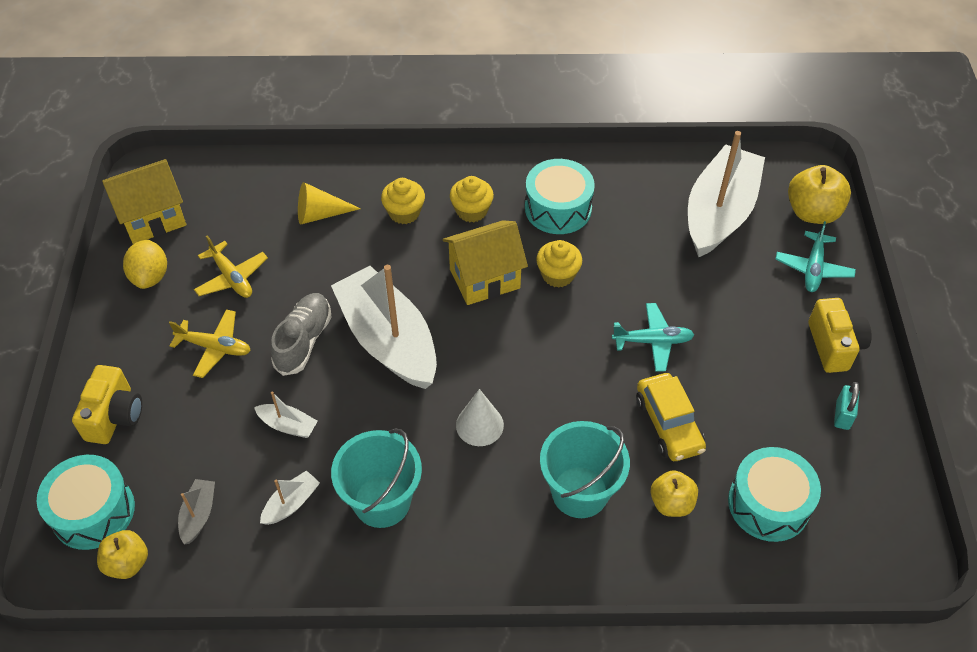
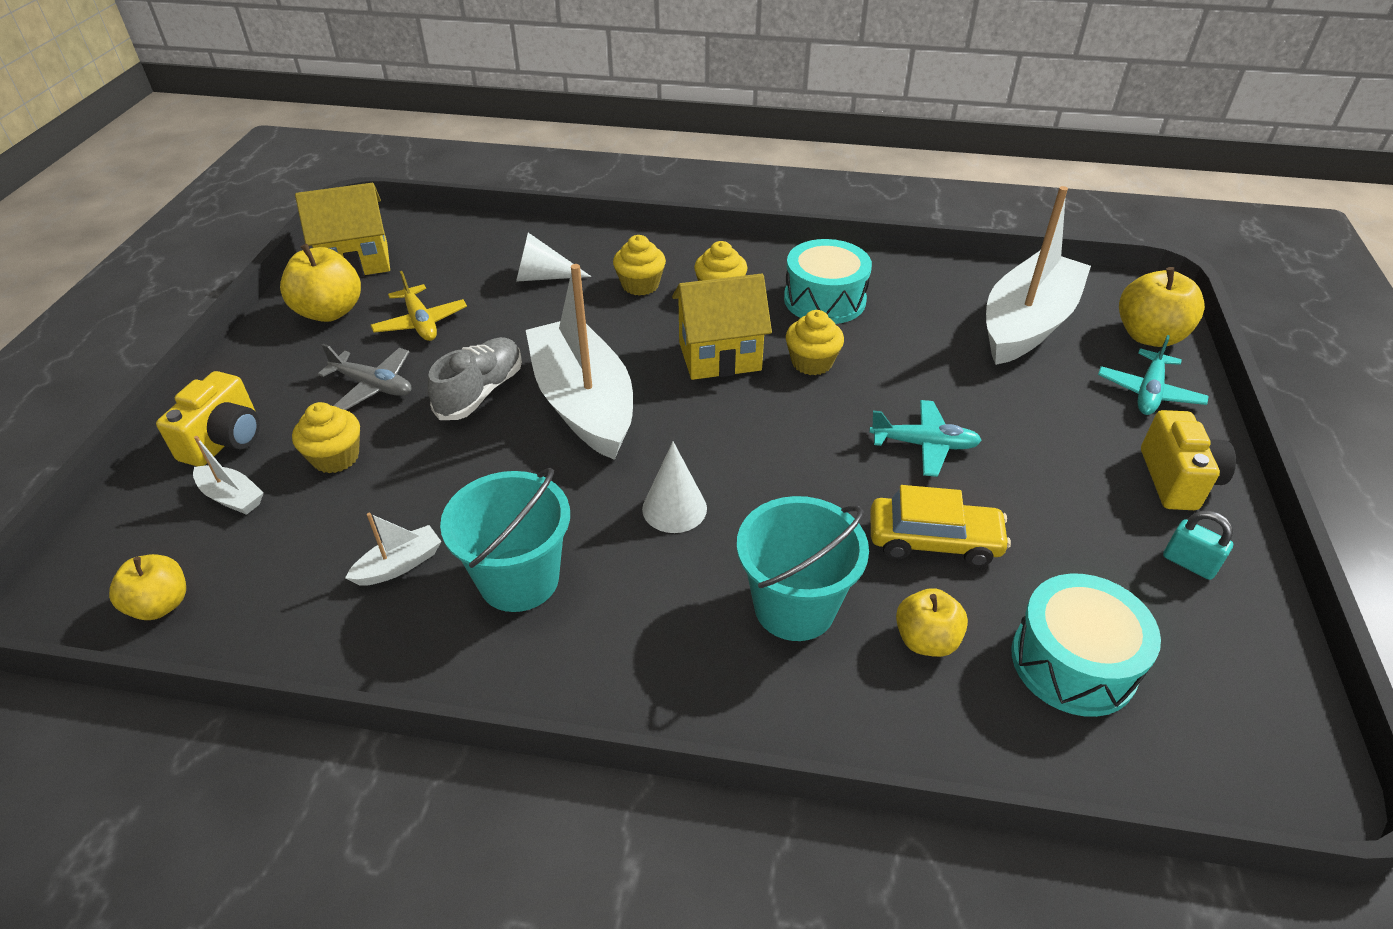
camera: 10 degrees right, 10 degrees down
(93, 511) = (148, 538): turquoise drum -> none
(150, 276) = (330, 312): yellow lemon -> yellow apple
(198, 514) = (276, 561): grey boat -> none
(209, 419) = (336, 457): none -> yellow cupcake
(215, 347) = (373, 386): yellow plane -> grey plane
(288, 425) = (429, 477): white boat -> white boat (232, 497)
(320, 214) = (543, 277): yellow cone -> white cone
(668, 424) = (934, 541): yellow car -> yellow car turned 75 degrees counterclockwise
(842, 415) = (1189, 563): turquoise padlock -> turquoise padlock turned 75 degrees counterclockwise

